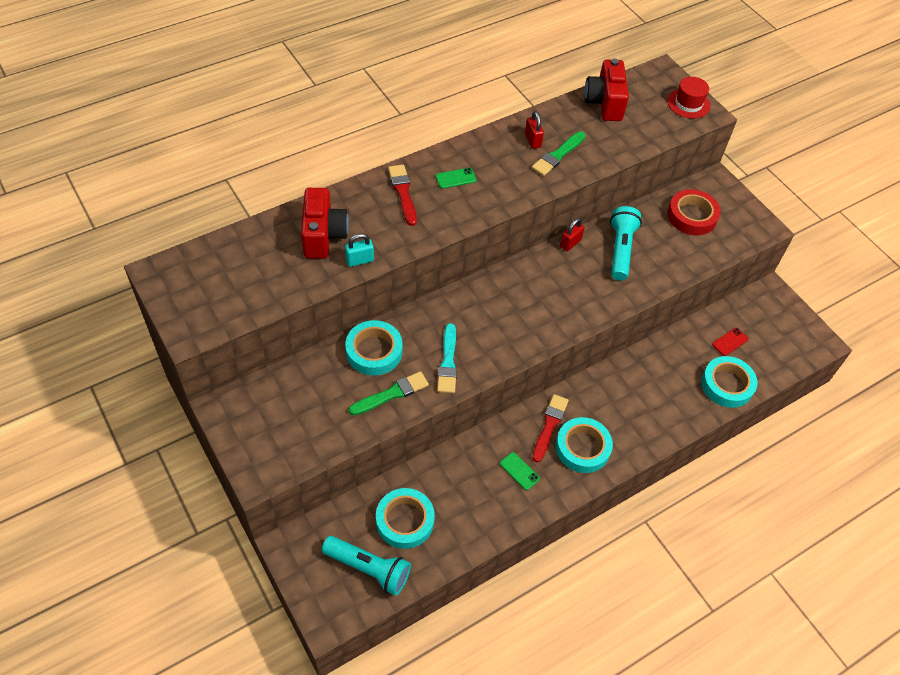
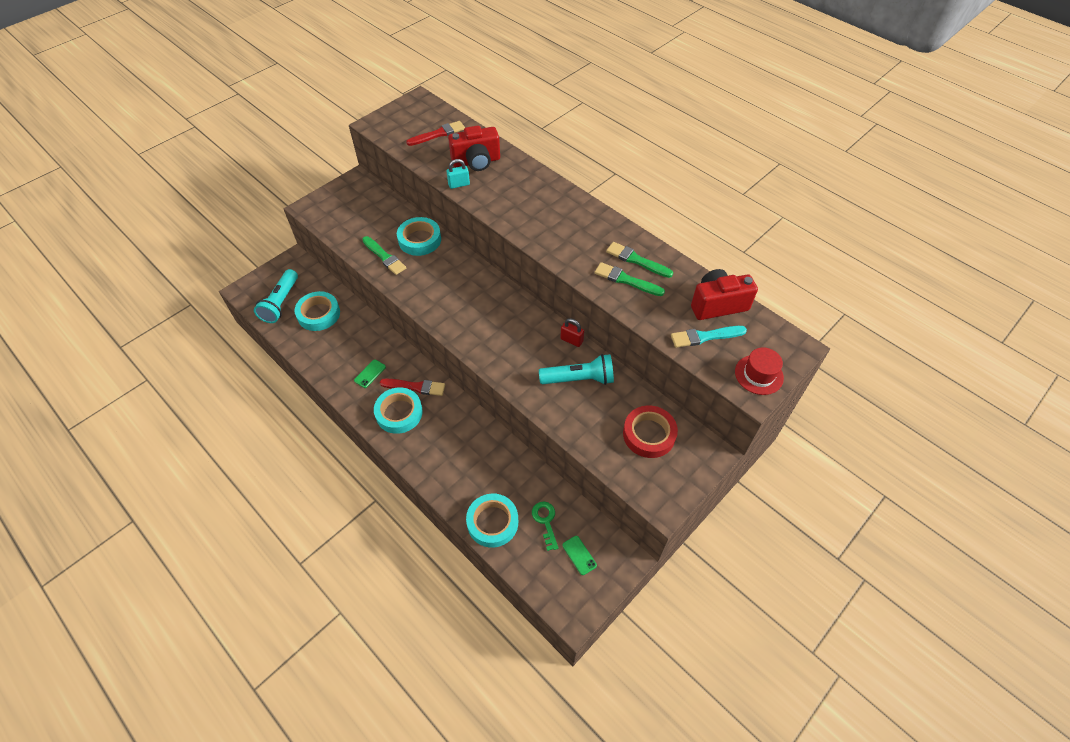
camera: 80 degrees right, 0 degrees up
(359, 260) = (459, 184): turquoise padlock -> turquoise padlock turned 75 degrees counterclockwise
(403, 193) = (536, 193): red brush -> red brush (438, 134)
(448, 362) = (420, 282): turquoise brush -> turquoise brush (705, 337)
(455, 178) = (566, 219): green phone -> green phone (579, 555)
(532, 140) = (636, 260): red padlock -> green brush
(730, 342) = (545, 521): red phone -> green key

